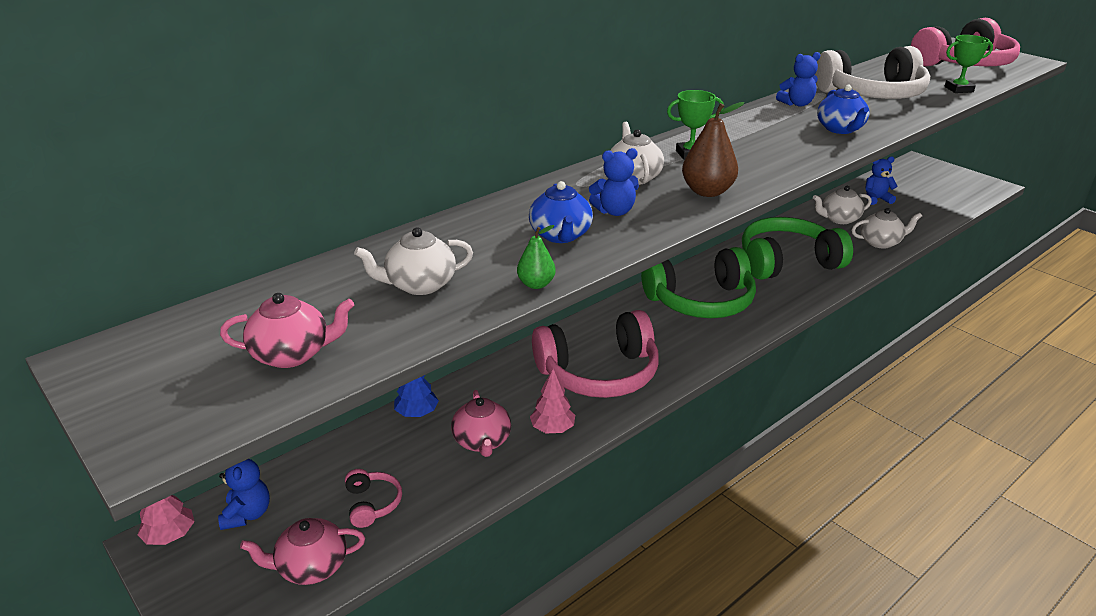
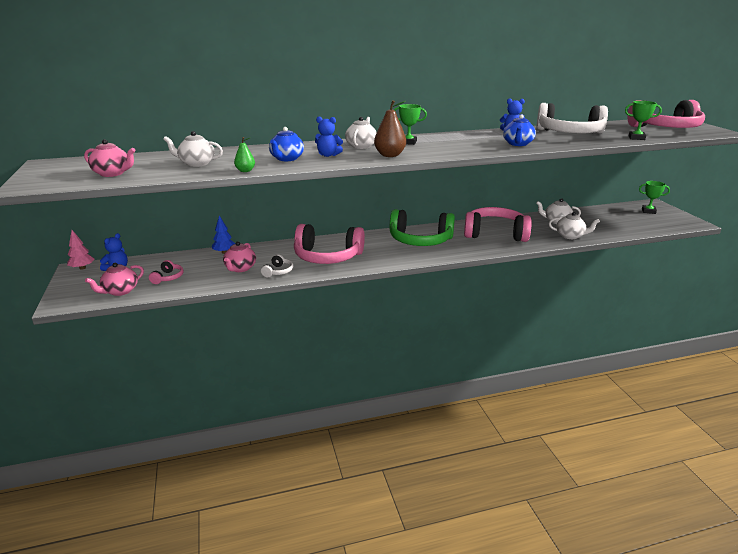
camera: 25 degrees right, 5 degrees down
(311, 567) = (120, 291): pink teapot -> pink teapot turned 60 degrees counterclockwise
(552, 429) = (278, 271): pink tree -> white headphones
(787, 262) = (495, 234): green headphones -> pink headphones
(876, 199) = (596, 216): blue teddy bear -> none
(925, 176) = (648, 211): none -> green trophy

